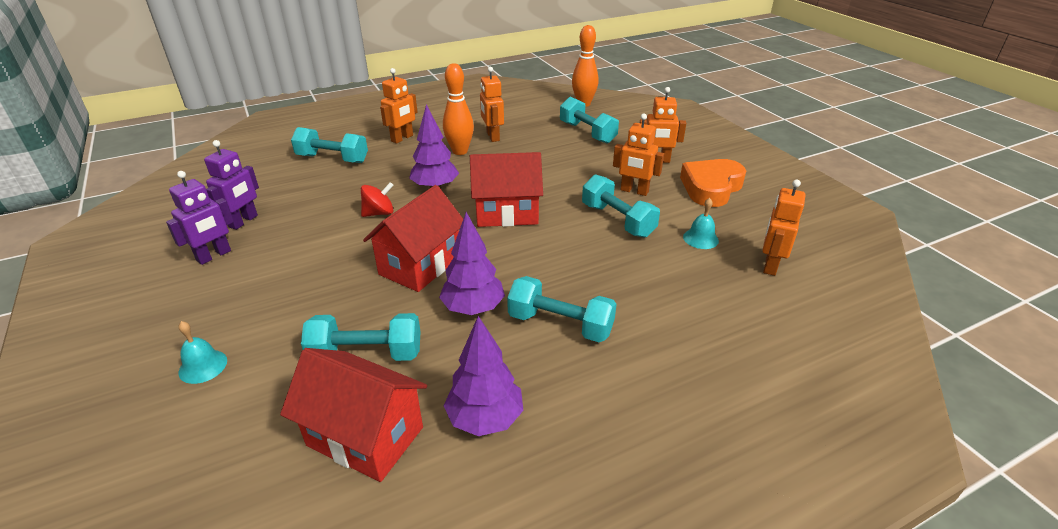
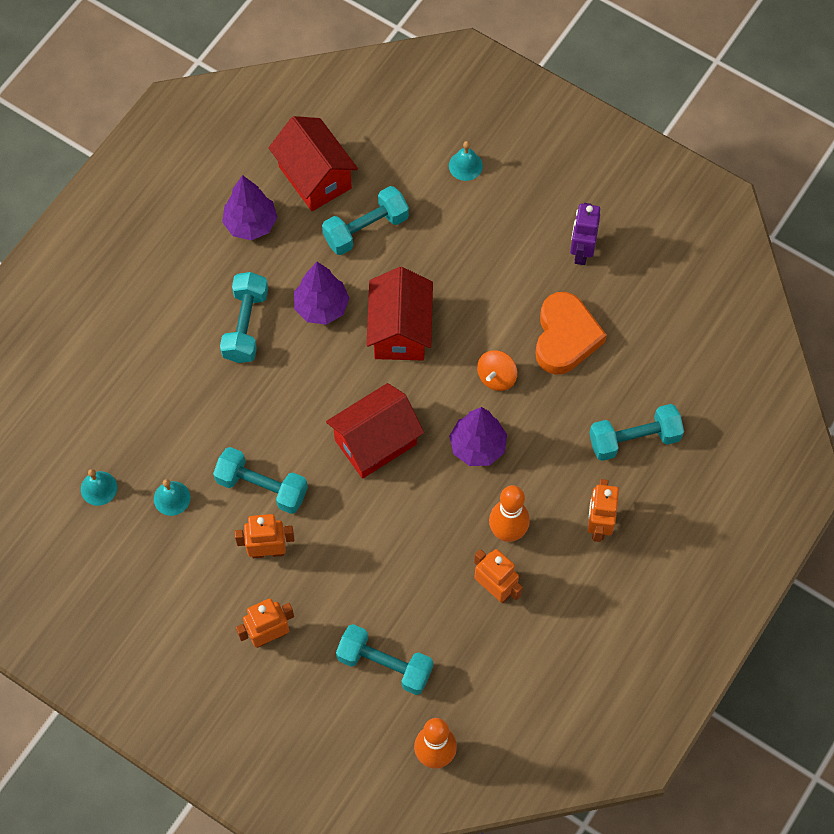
camera: 150 degrees right, 30 degrees up
(243, 221) = (608, 300): purple robot -> none
(365, 436) = (315, 177): red house -> red house turned 60 degrees clockwise
(379, 213) = (496, 377): red spinning top -> orange spinning top
(560, 324) = (246, 325): turquoise dumbbell -> turquoise dumbbell turned 75 degrees counterclockwise
(711, 188) = (188, 603): orange heart -> orange heart (565, 337)
(770, 265) = (98, 488): orange robot -> turquoise bell

